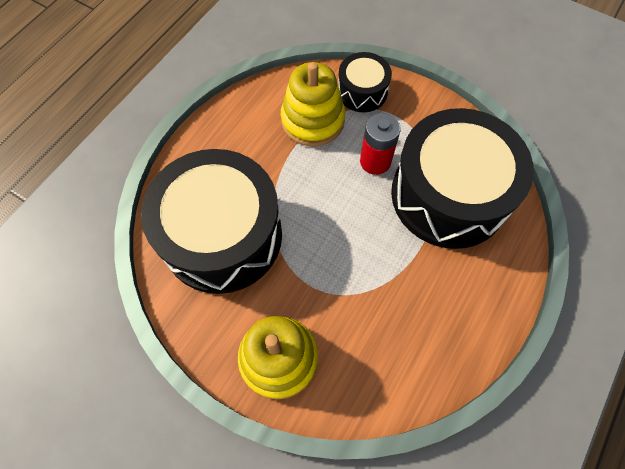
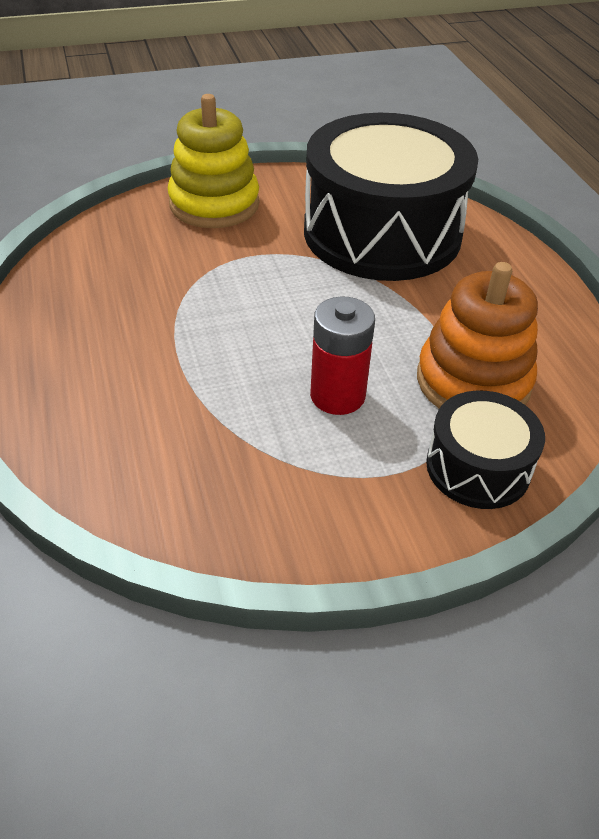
camera: 130 degrees right, 20 degrees down
(312, 120) = (473, 381): yellow stacking toy -> orange stacking toy
(448, 195) = (201, 428): black drum -> none

